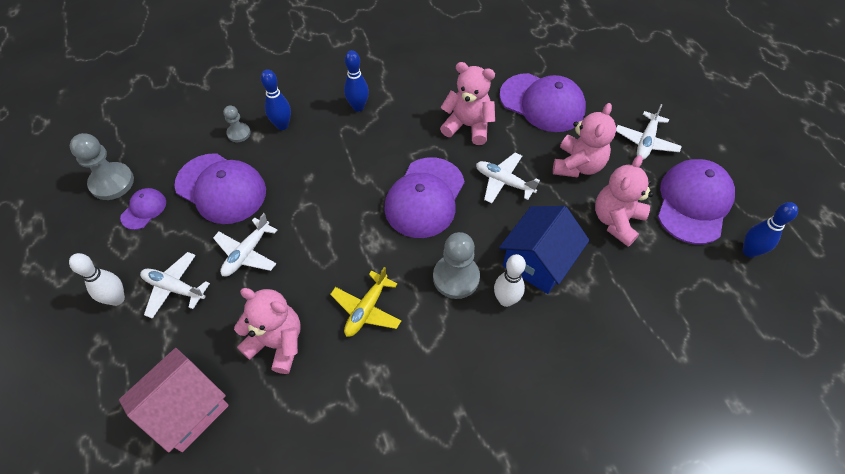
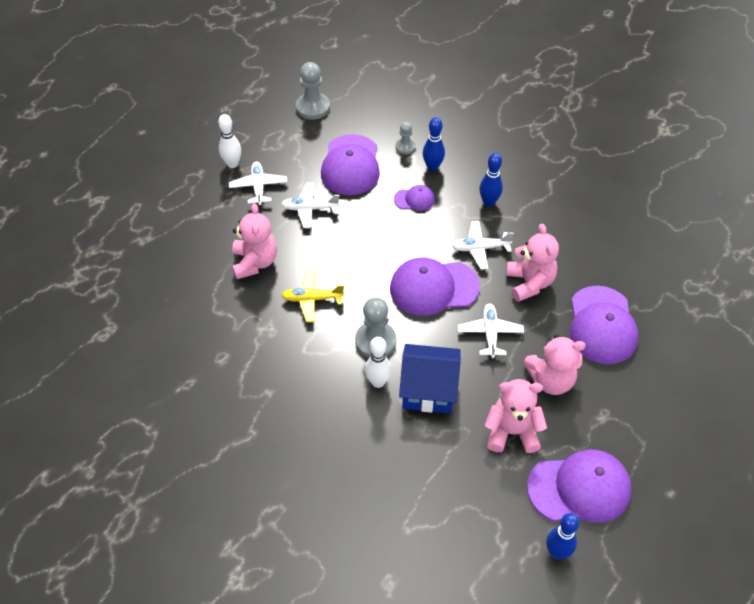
camera: 60 degrees right, 5 degrees down
(144, 209) = (304, 136): purple cap -> purple cap (414, 199)
(186, 409) = (183, 242): pink house -> none
(646, 141) = (623, 424): white plane -> white plane (480, 248)

